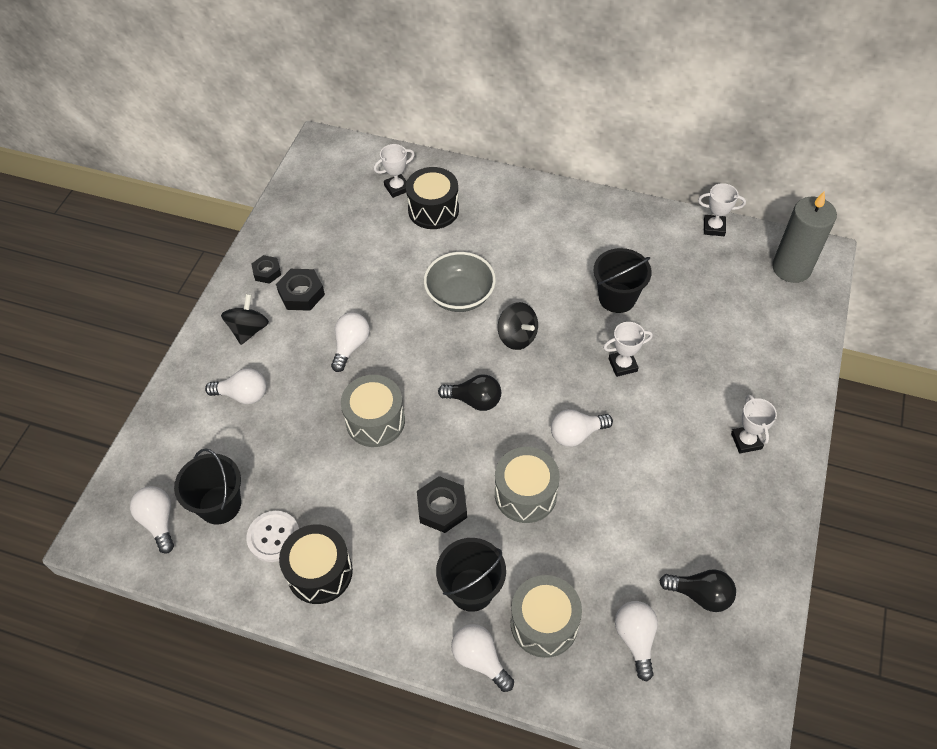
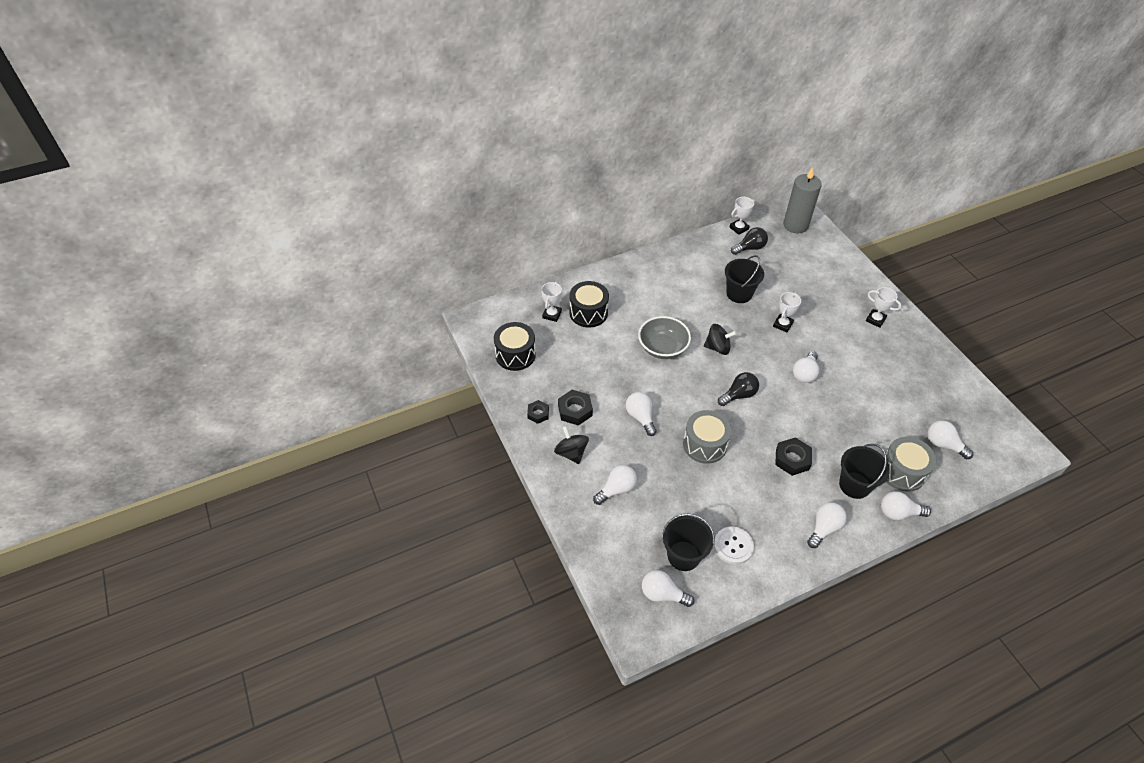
camera: 45 degrees left, 5 degrees down
(320, 572) = (778, 541): black drum -> black drum (515, 355)
(381, 601) = (824, 528): none -> white light bulb
(525, 494) = (819, 420): grey drum -> none
(700, 595) = (942, 403): black light bulb -> black light bulb (750, 248)

